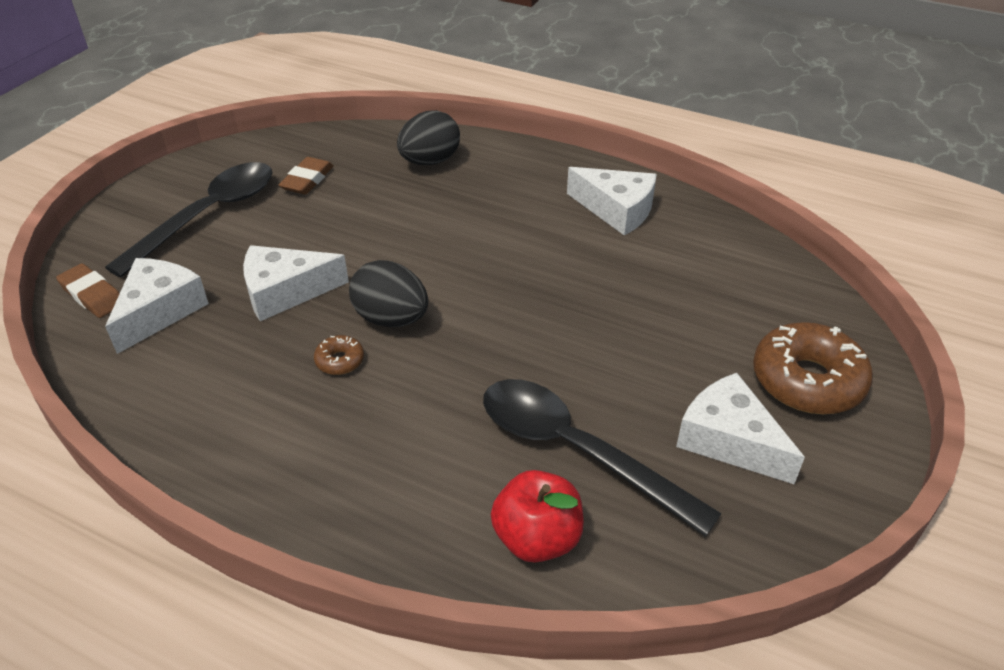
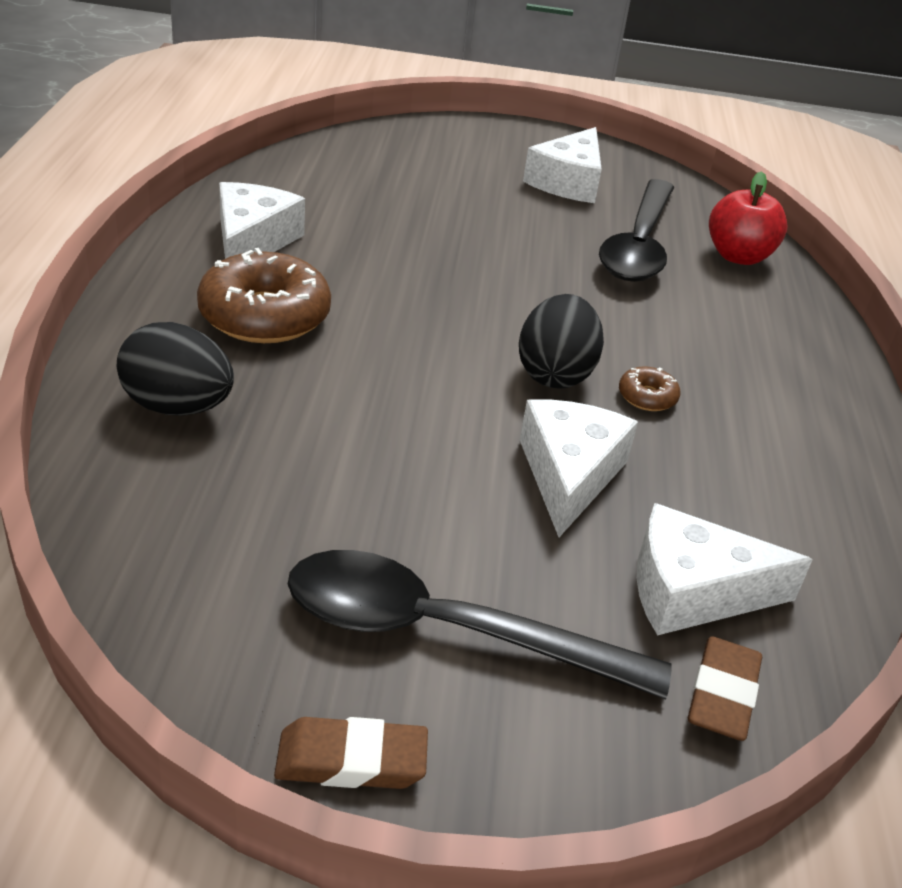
camera: 115 degrees left, 5 degrees down
(285, 292) = (569, 475): white cheese -> white cheese turned 135 degrees counterclockwise
(307, 180) = (283, 535): brown eraser -> brown eraser (351, 760)
(807, 380) = (473, 150): brown donut -> brown donut (264, 315)

